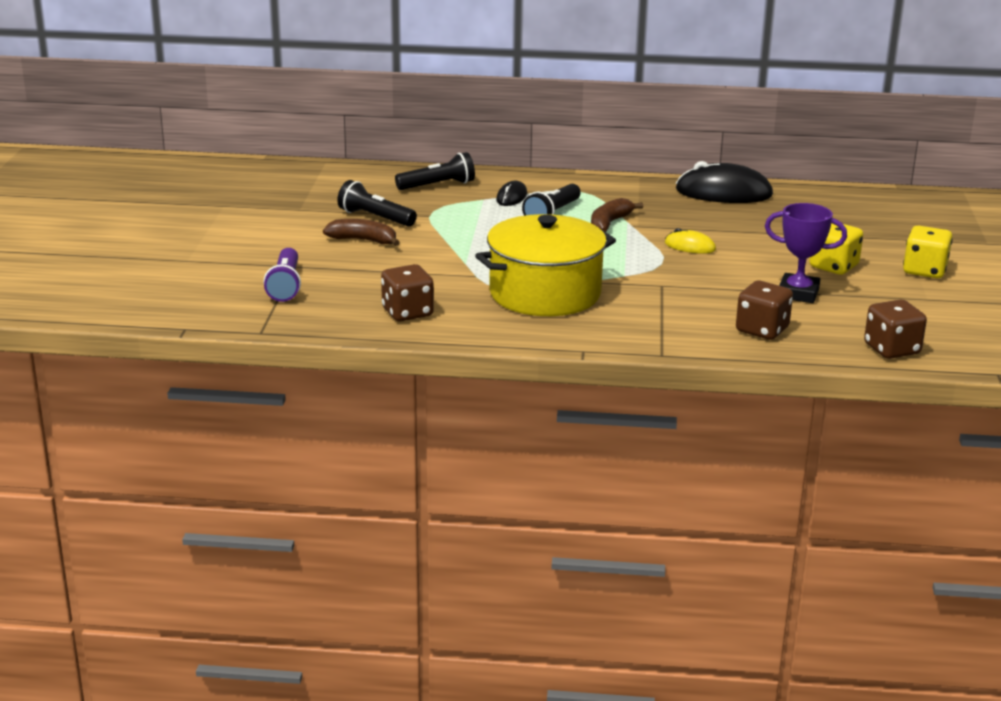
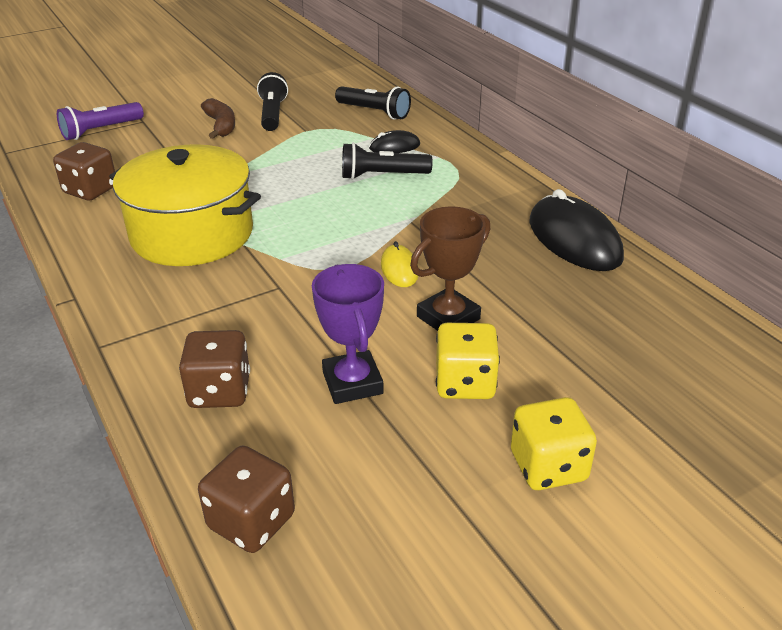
camera: 55 degrees right, 10 degrees up
(609, 223) = (399, 208): brown banana -> none
(764, 251) = (448, 318): none -> brown trophy

